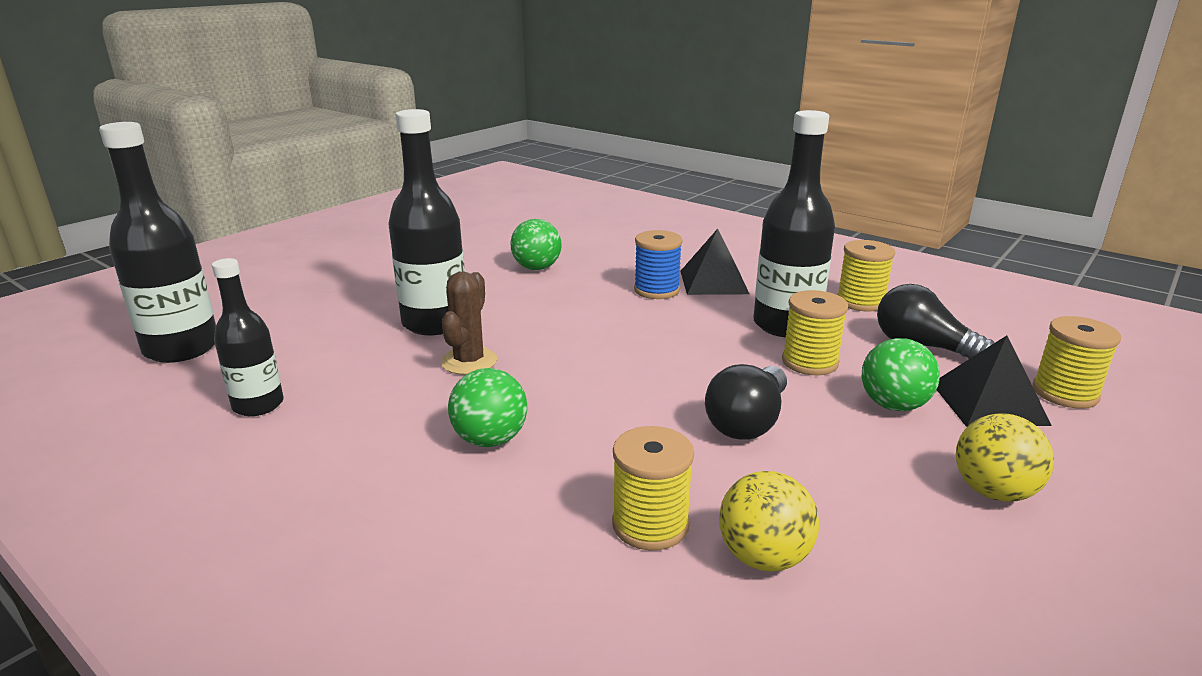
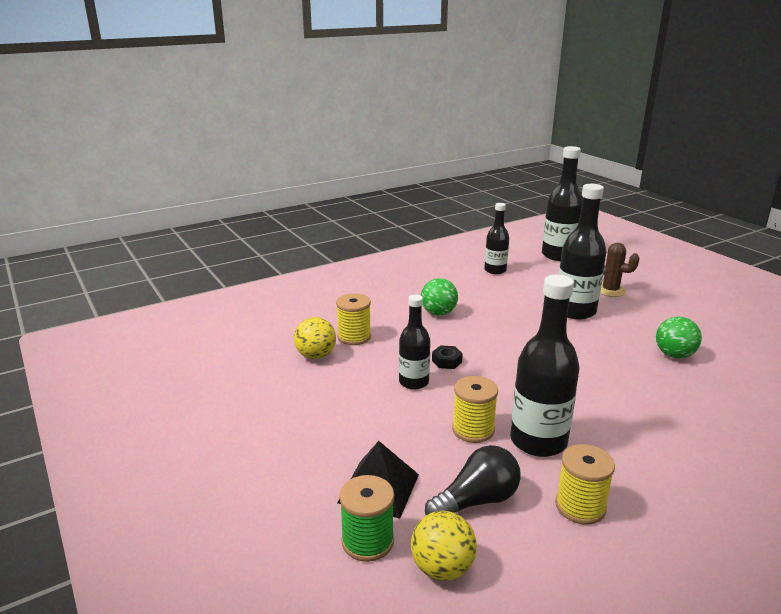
camera: 110 degrees right, 0 degrees up
(469, 361) = (520, 316): brown cactus -> brown cactus (610, 290)
(656, 290) = (622, 398): blue spool -> none
(663, 404) = (447, 361): none -> black nut
(713, 282) = (639, 432): black pyramid -> none
(748, 422) = (414, 382): black light bulb -> black bottle
(893, 405) = (400, 442): green ball -> none
(993, 492) = (301, 437): yellow ball -> yellow ball (442, 568)
(1065, 393) = (367, 541): yellow spool -> green spool

